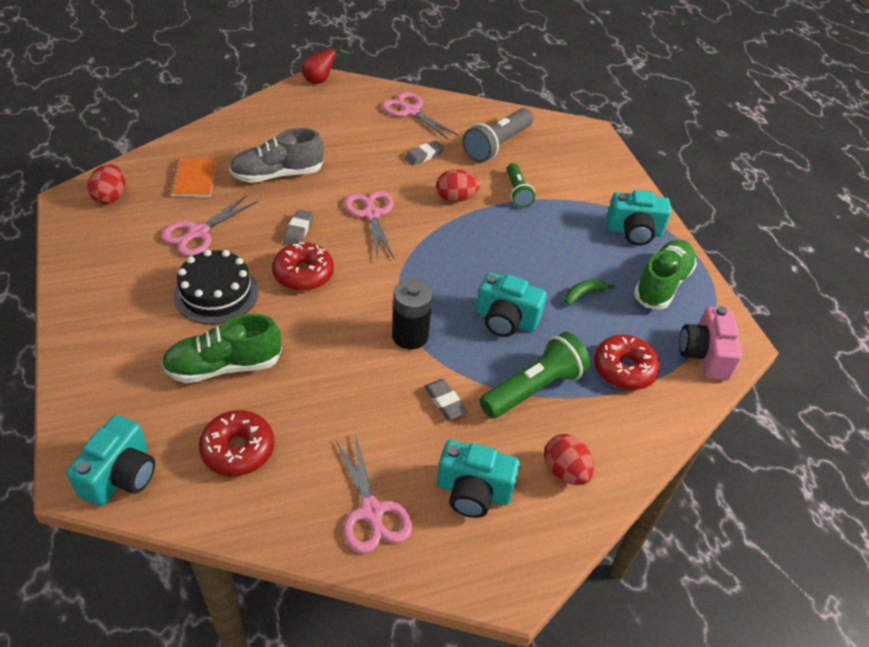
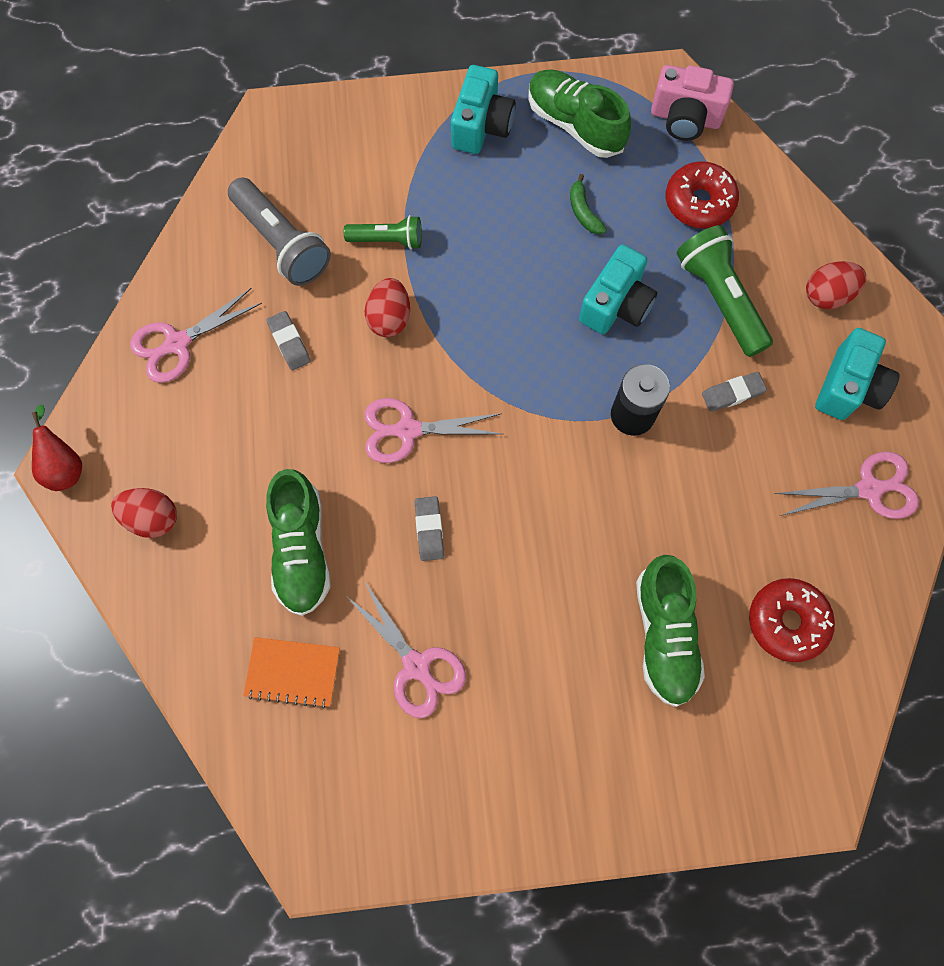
camera: 75 degrees left, 25 degrees up
(110, 197) = (318, 798): red egg -> red egg (152, 518)
(120, 475) = (816, 753): turquoise camera -> none
(216, 293) = (539, 643): black cake -> none
(277, 174) = (301, 550): grey shoe -> green shoe
(298, 231) = (429, 529): grey eraser -> grey eraser turned 60 degrees clockwise
(303, 274) = (515, 529): red donut -> none

